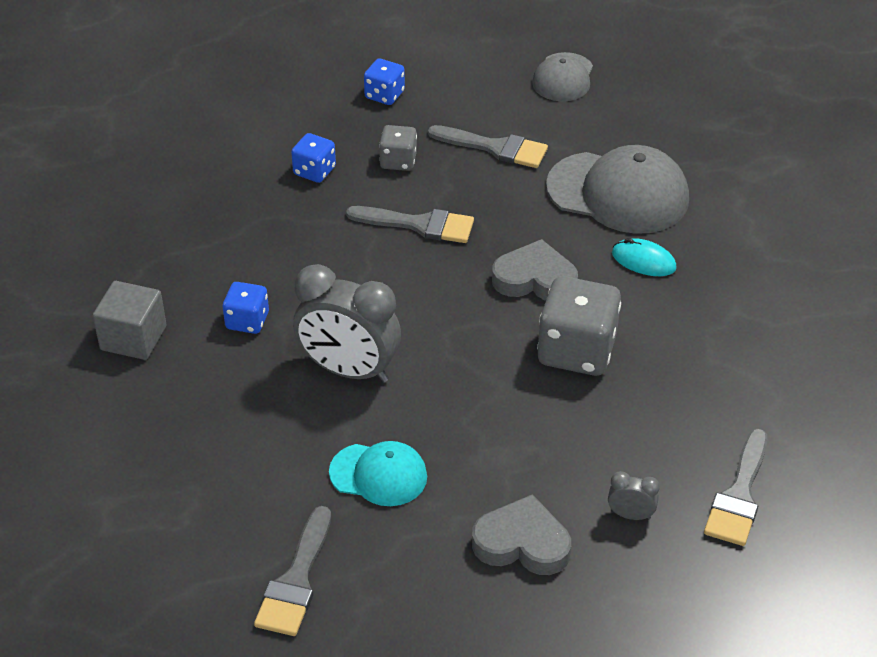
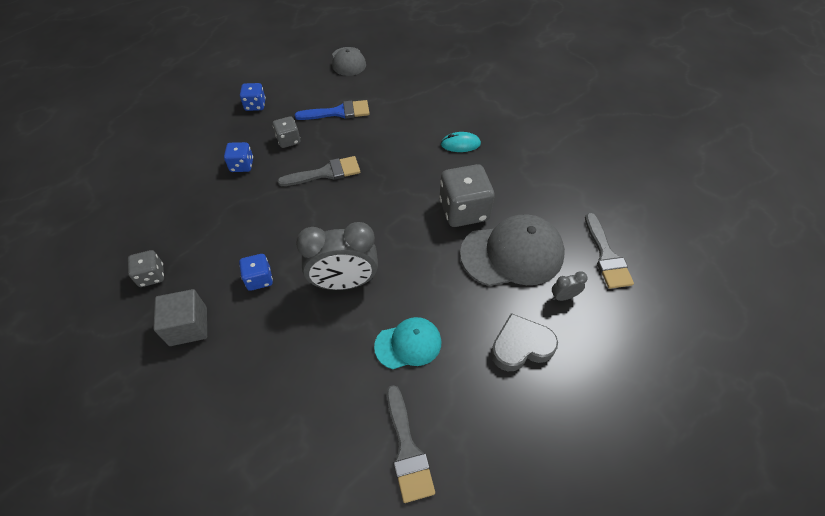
camera: 30 degrees left, 10 degrees up
(125, 263) = (151, 276): none -> grey dice
(495, 148) = (338, 112): grey brush -> blue brush
(535, 279) = (412, 178): grey heart -> none
(618, 193) = (420, 112): grey cap -> grey cap (512, 254)

